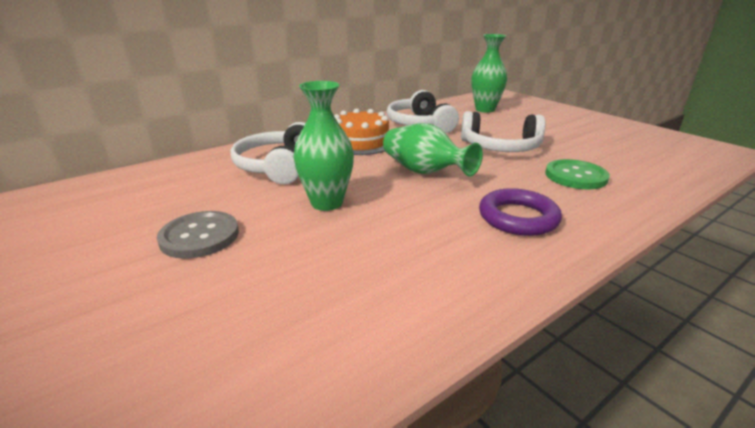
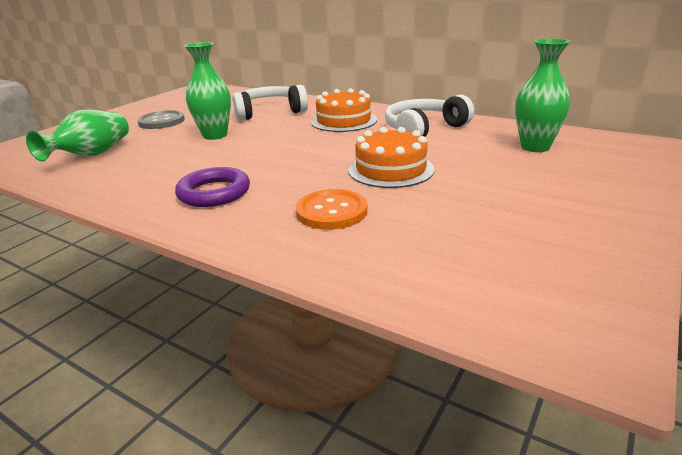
camera: 70 degrees right, 0 degrees up
(424, 172) = (292, 150): green vase -> green vase (92, 155)
(500, 147) = (391, 169): white headphones -> orange cake
(575, 176) = (331, 211): green button -> orange button

